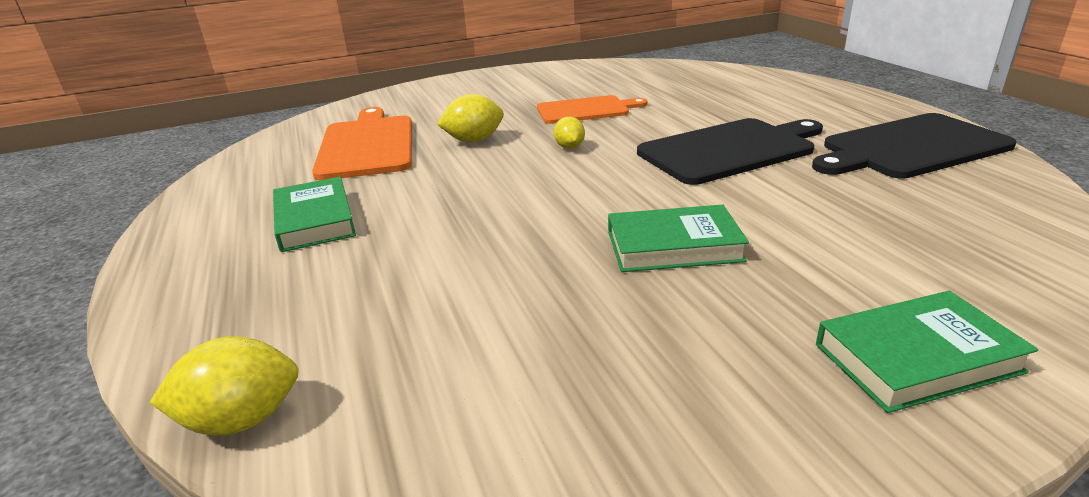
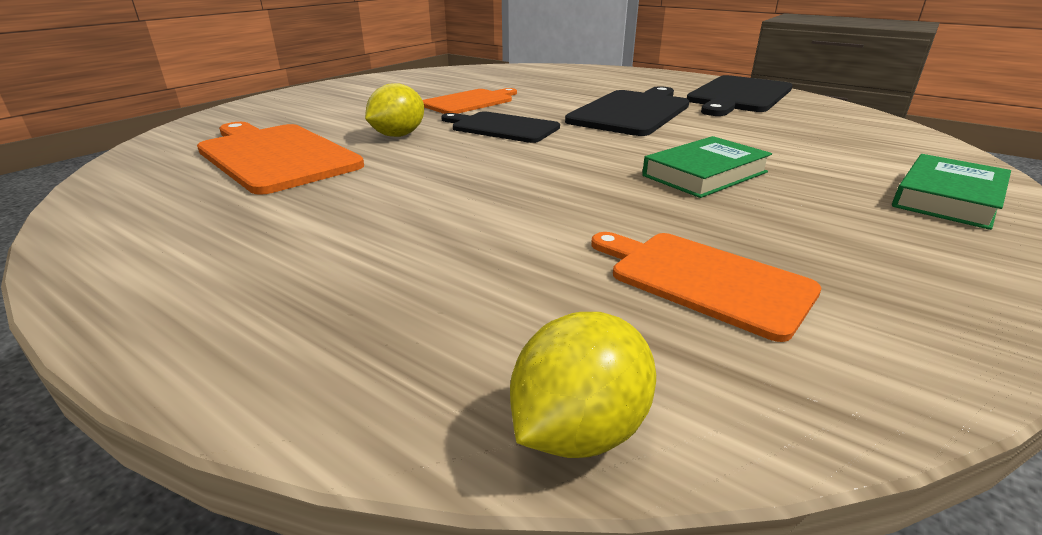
camera: 35 degrees left, 0 degrees up
(314, 220) = (325, 228): green book -> none
(486, 351) = (704, 279): none -> orange cutting board
(569, 147) = (502, 127): yellow lemon -> black cutting board

